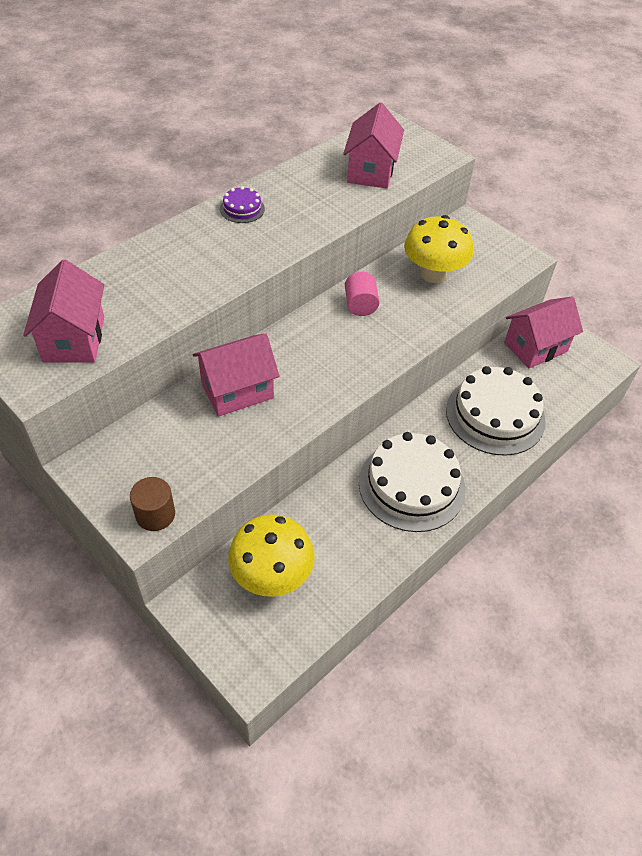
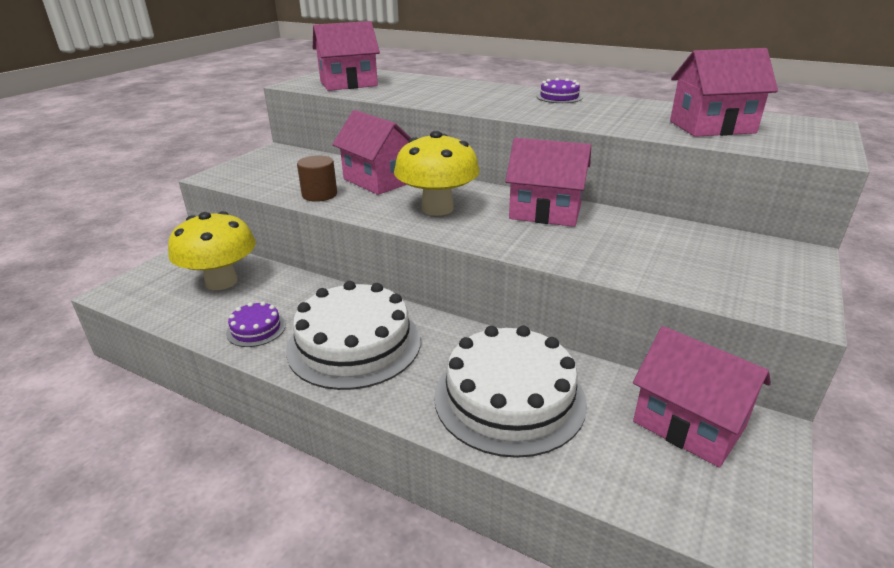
camera: 75 degrees right, 20 degrees down
(155, 514) = (231, 177): brown cylinder -> brown cylinder (319, 195)
(360, 305) = (545, 212): pink cylinder -> pink house
(367, 550) = (256, 329): none -> purple cake
(433, 274) = (654, 244): yellow mushroom -> yellow mushroom (437, 208)

